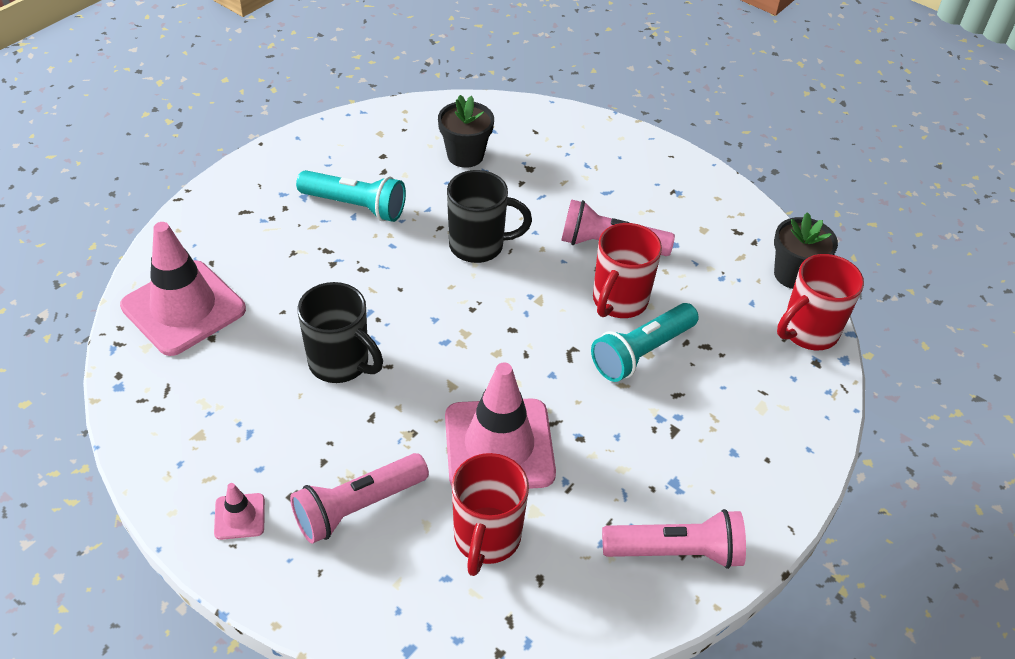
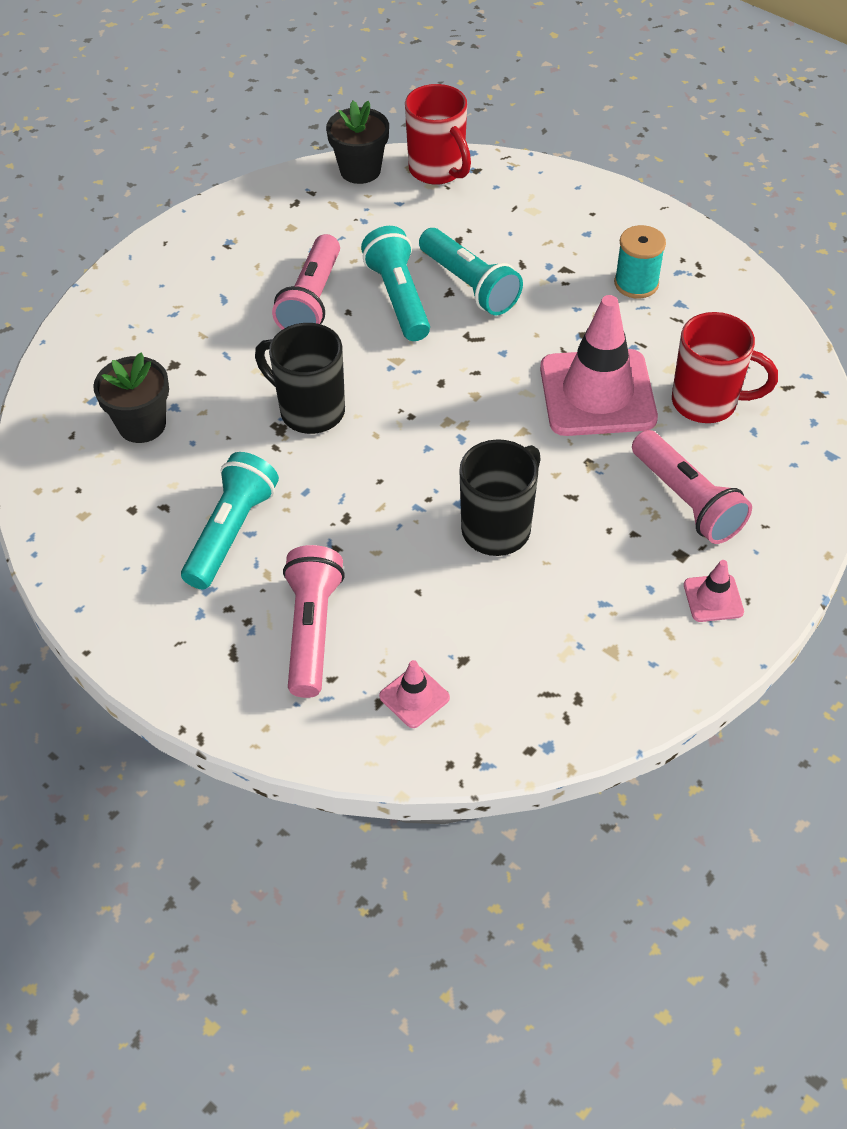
camera: 85 degrees left, 5 degrees up
(183, 308) = (414, 697): pink traffic cone -> pink traffic cone, size x0.44
(478, 246) = (310, 410): black mug -> black mug turned 60 degrees counterclockwise
(619, 301) = (399, 298): red mug -> turquoise flashlight
(659, 491) = (636, 283): none -> turquoise spool
(676, 552) = (699, 278): pink flashlight -> pink flashlight (312, 630)

